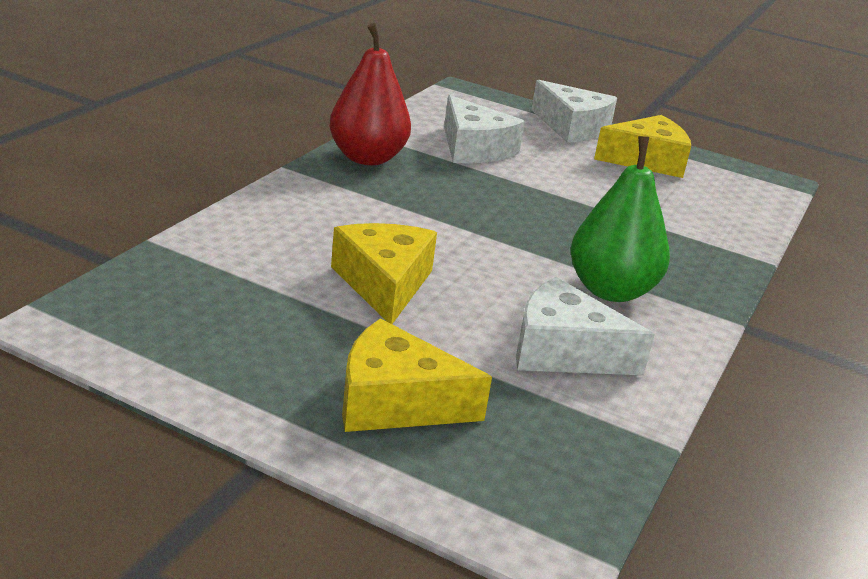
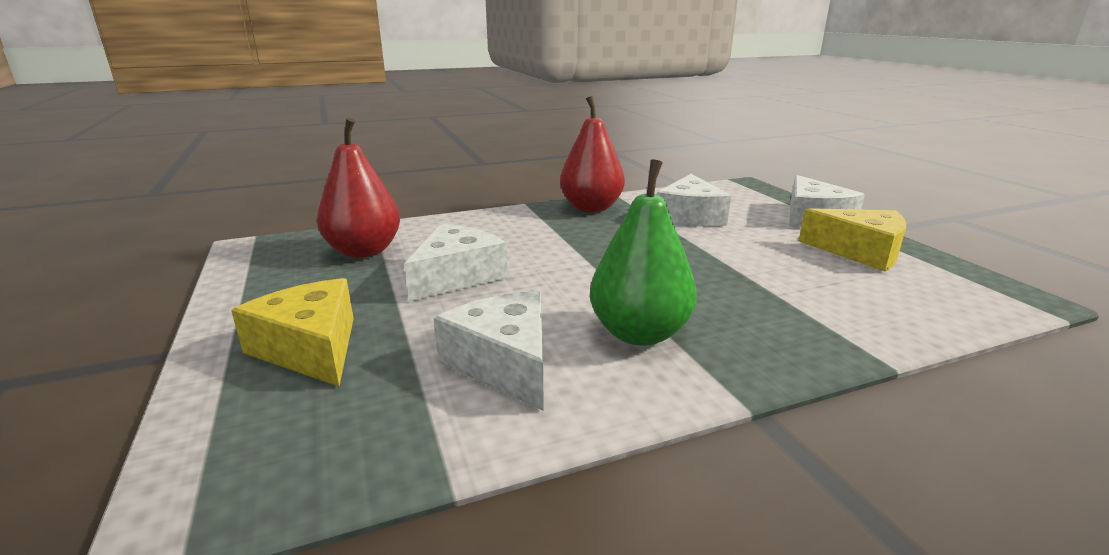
camera: 45 degrees right, 5 degrees down
(228, 284) = (364, 251): none -> red pear
(384, 284) = (457, 276): yellow cheese -> white cheese

